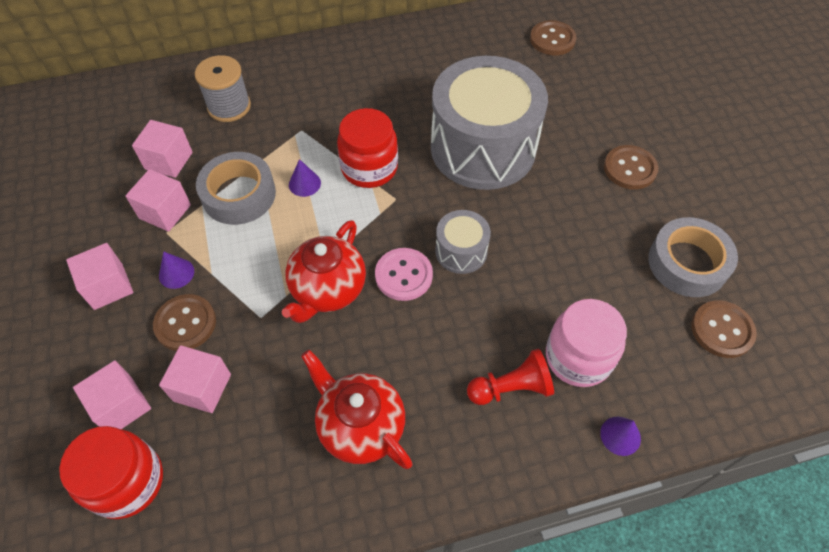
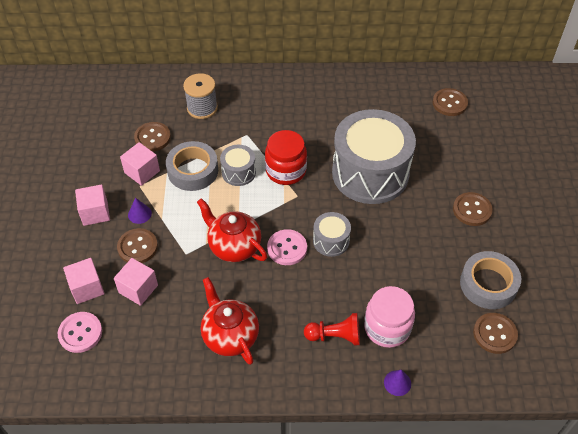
camera: 15 degrees right, 5 degrees down
(127, 481) = (80, 333): red jar -> pink button
(168, 160) = (152, 138): pink cube -> brown button
(304, 183) = (238, 172): purple cone -> grey drum
(328, 290) = (234, 246): red teapot -> red teapot turned 90 degrees clockwise

